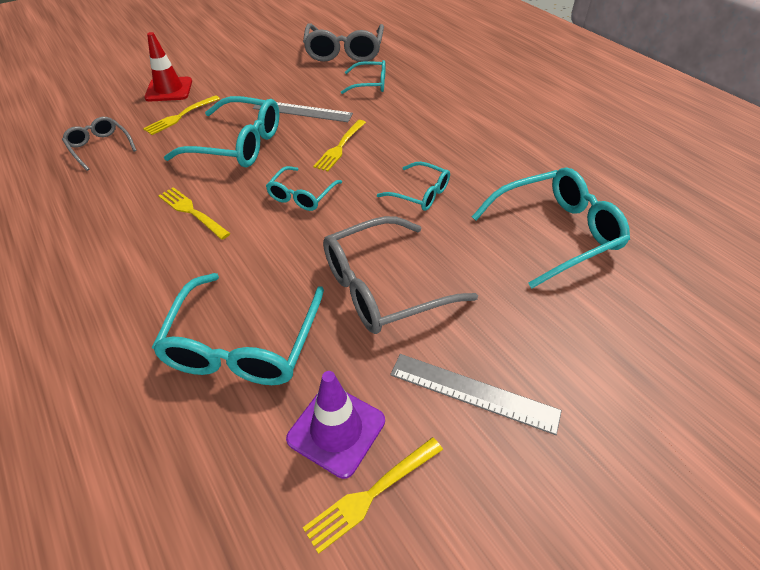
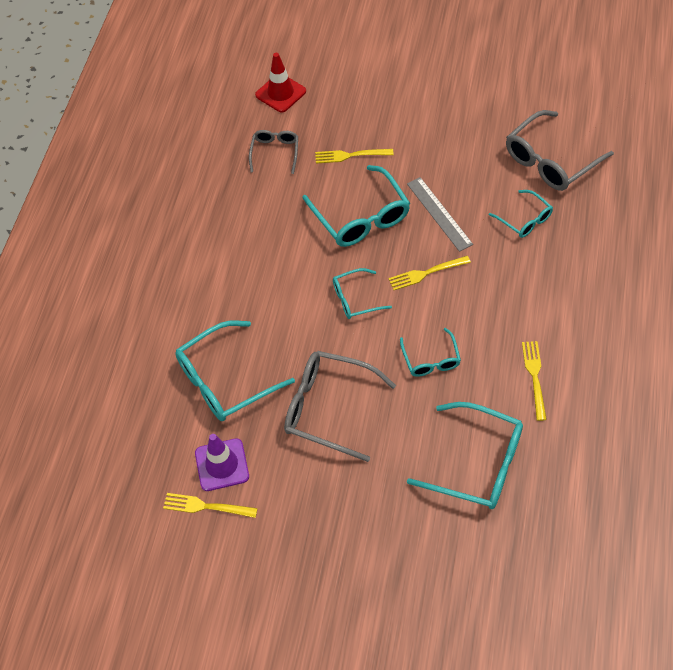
camera: 50 degrees right, 10 degrees up
(169, 90) = (368, 116): red traffic cone -> red traffic cone (280, 93)
(192, 212) = (280, 260): yellow fork -> yellow fork (534, 377)
(473, 393) = (302, 507): grey ruler -> none

